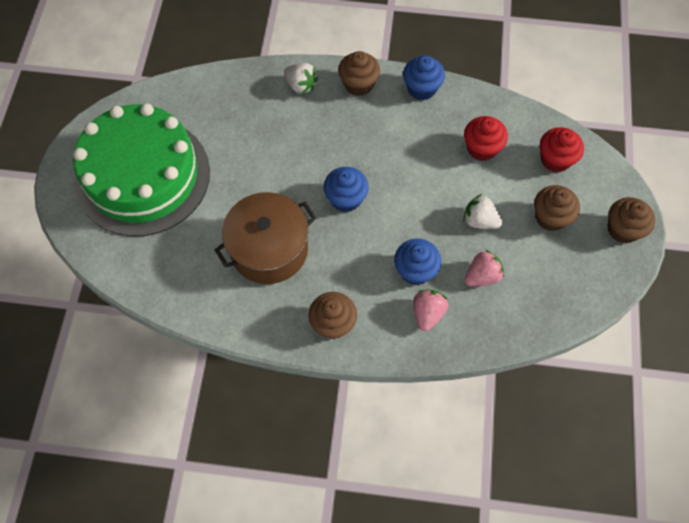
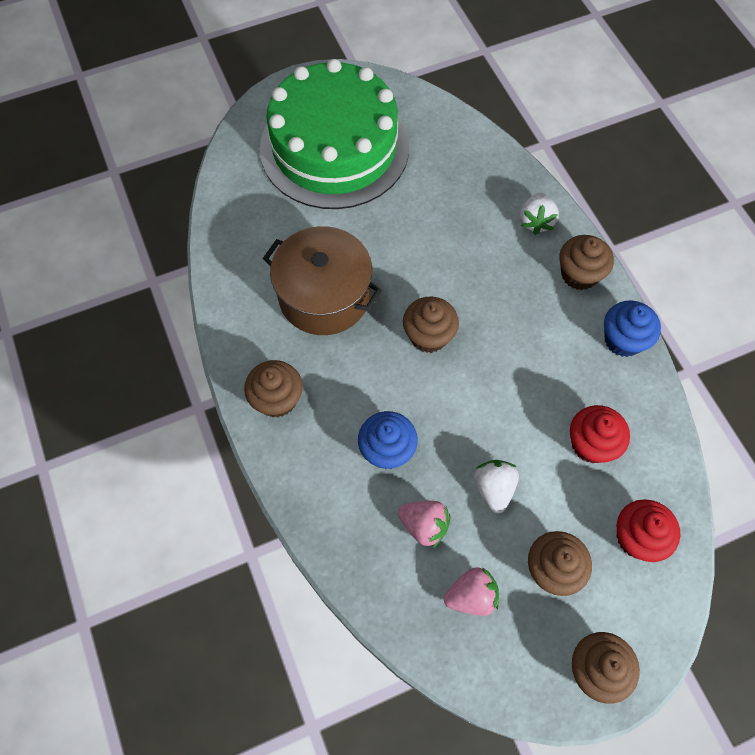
camera: 60 degrees right, 0 degrees up
(346, 199) = (428, 336): blue cupcake -> brown cupcake
(427, 313) = (343, 489): pink strawberry -> pink strawberry (471, 596)

